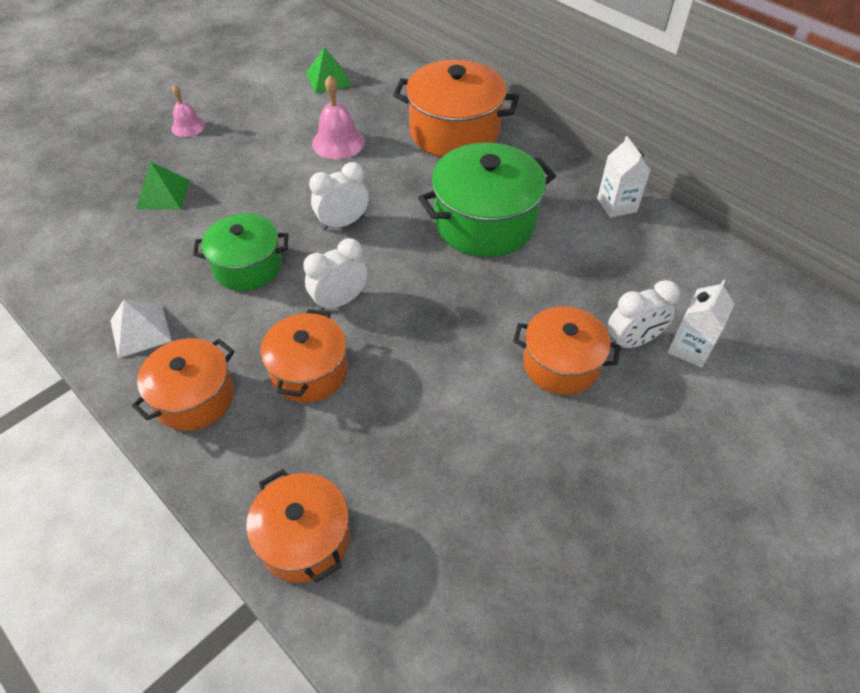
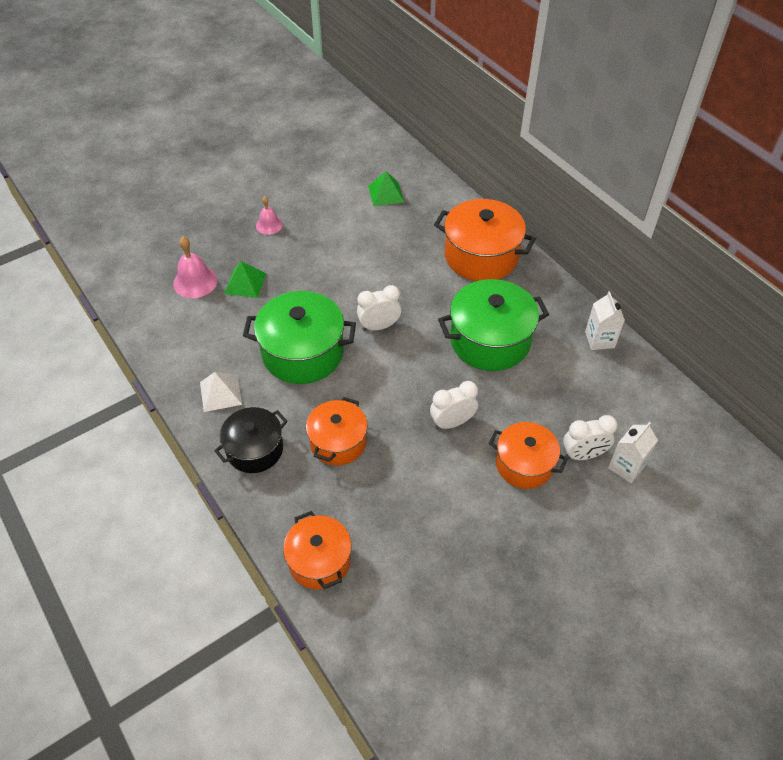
camera: 10 degrees right, 0 degrees up
(194, 397) = (254, 449): orange pot -> black pot
(247, 266) = (303, 353): green pot -> green pot, size x1.56
(338, 142) = (385, 254): pink bell -> pink bell (195, 282)
(340, 301) = (367, 390): white clock -> white clock (452, 422)

